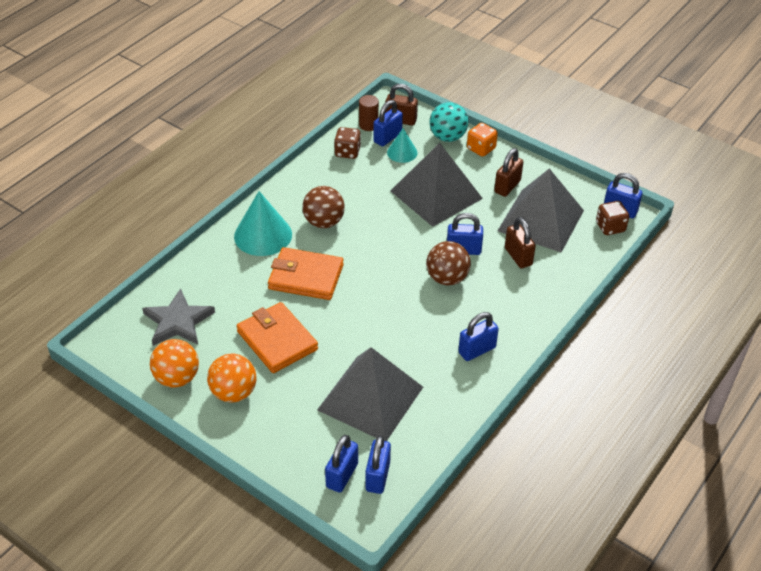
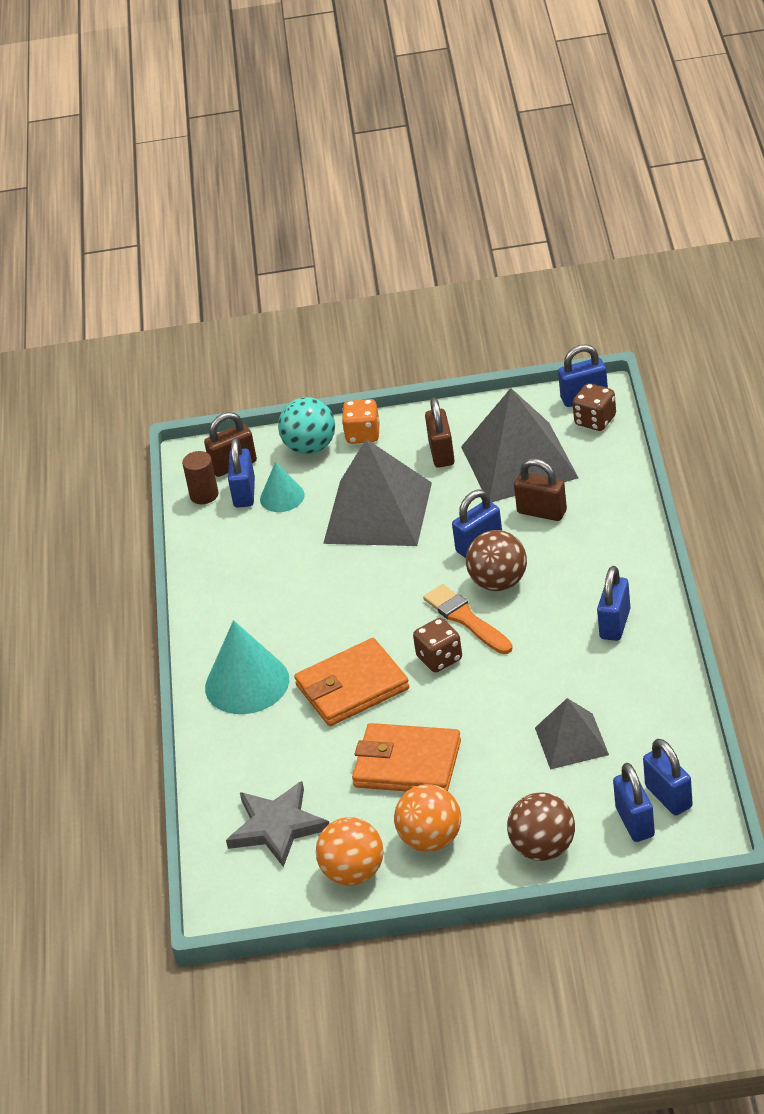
camera: 35 degrees left, 5 degrees down
(324, 222) = (295, 623): brown ball -> brown ball (543, 849)
(347, 152) = (220, 538): brown dice -> brown dice (439, 658)
(370, 398) = (571, 741): grey pyramid -> grey pyramid, size x0.58
(405, 285) = (466, 619): none -> orange brush

